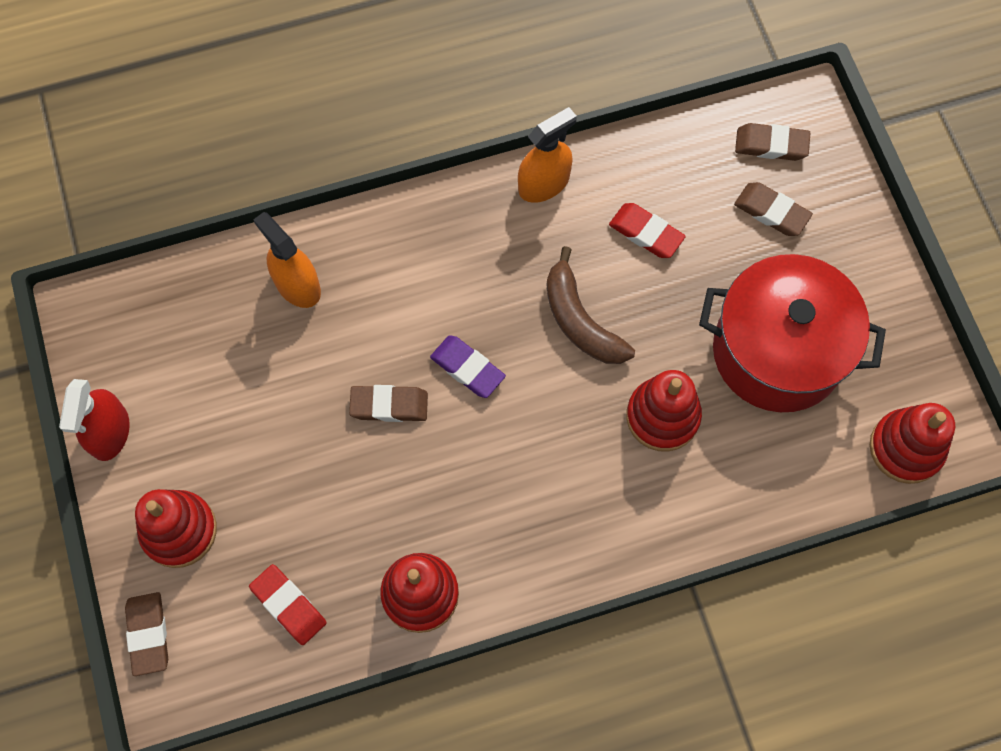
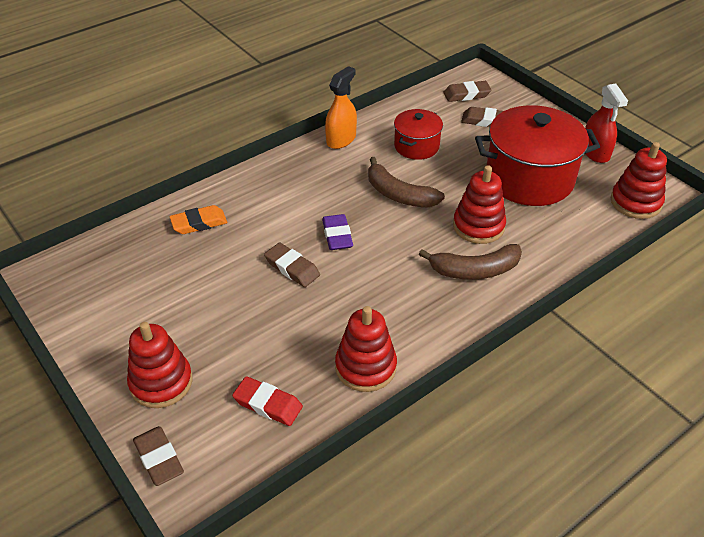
camera: 20 degrees left, 25 degrees down
(109, 432) = (84, 338): red spray bottle -> red spray bottle (595, 152)
(297, 285) = (199, 223): orange spray bottle -> orange eraser
(389, 405) = (292, 268): brown eraser -> brown eraser turned 60 degrees clockwise
(467, 368) = (337, 235): purple eraser -> purple eraser turned 60 degrees clockwise
(621, 491) = (475, 270): none -> brown banana
(646, 233) = (416, 146): red eraser -> red pot

